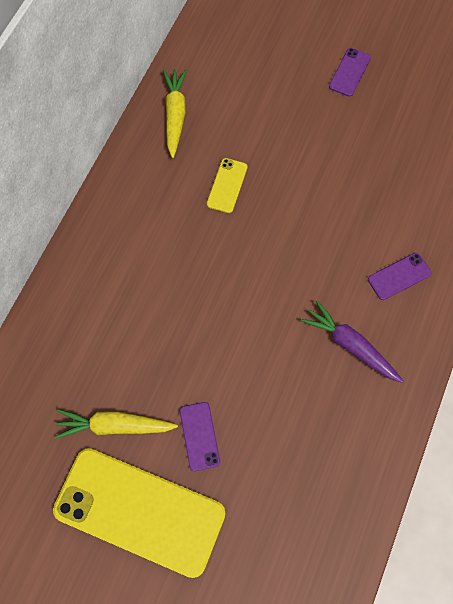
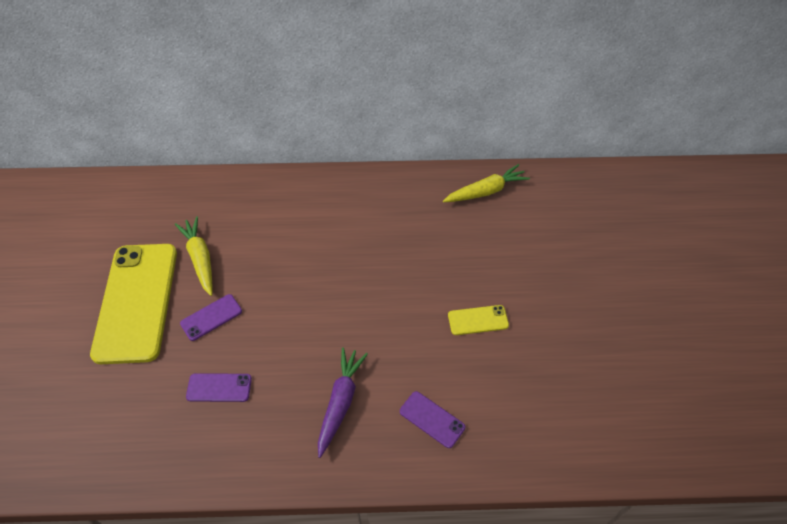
camera: 65 degrees right, 15 degrees down
(227, 185) = (444, 250): yellow phone -> yellow phone (478, 320)
(349, 72) = (622, 298): purple phone -> purple phone (219, 388)

